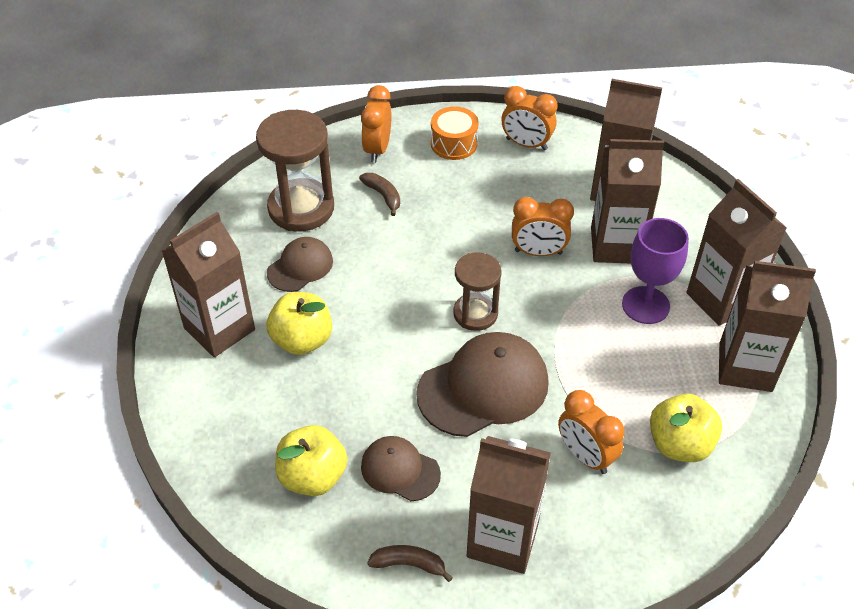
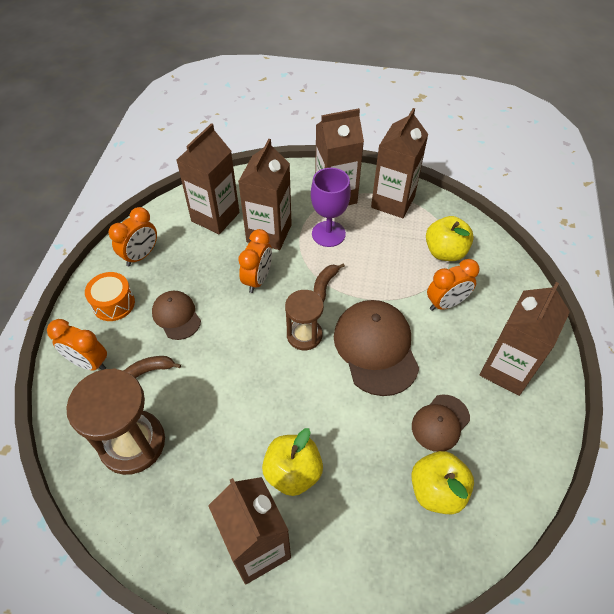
camera: 75 degrees left, 5 degrees up
(300, 267) = (206, 458): brown cap -> brown cap (176, 316)
(409, 564) = (522, 435): brown banana -> brown banana (324, 285)

